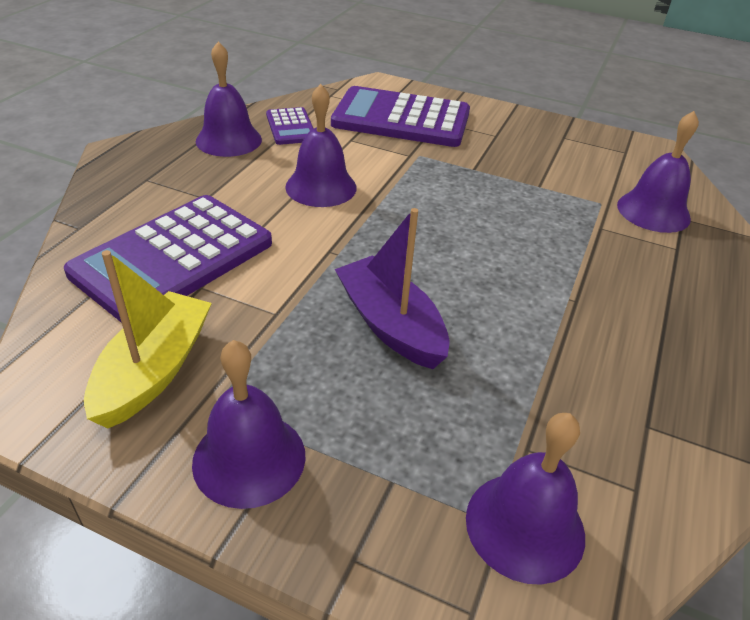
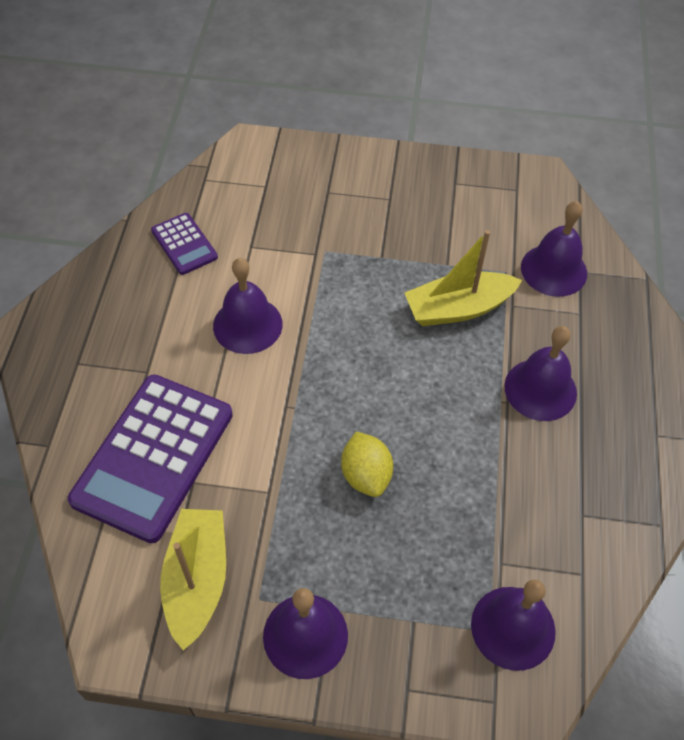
camera: 15 degrees left, 15 degrees up
(228, 140) = (131, 282): purple bell -> purple bell (540, 389)
(390, 325) = (366, 475): purple boat -> yellow lemon
(401, 119) = (290, 199): purple calculator -> none
(541, 218) = (458, 308): none -> yellow boat

